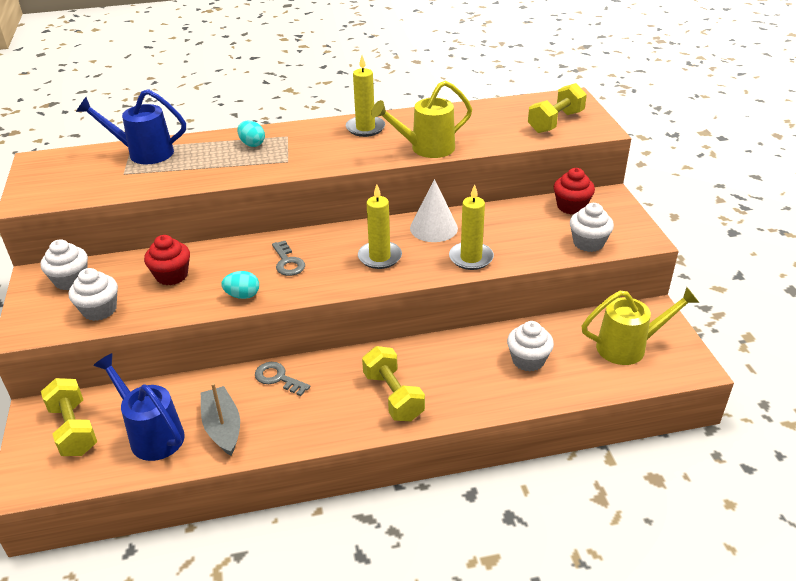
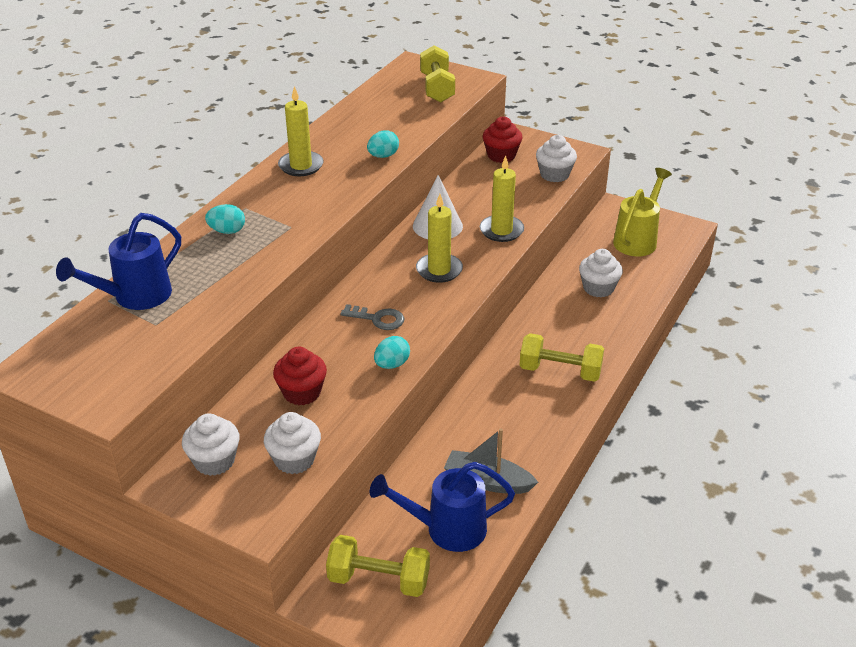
camera: 50 degrees left, 0 degrees up
(278, 378) = (464, 421): grey key -> none
(426, 148) = (383, 156): yellow watering can -> turquoise egg

